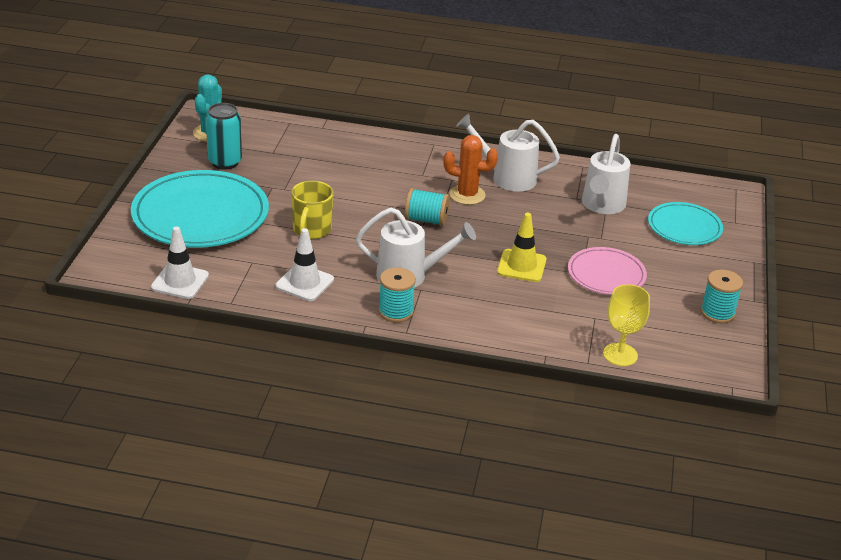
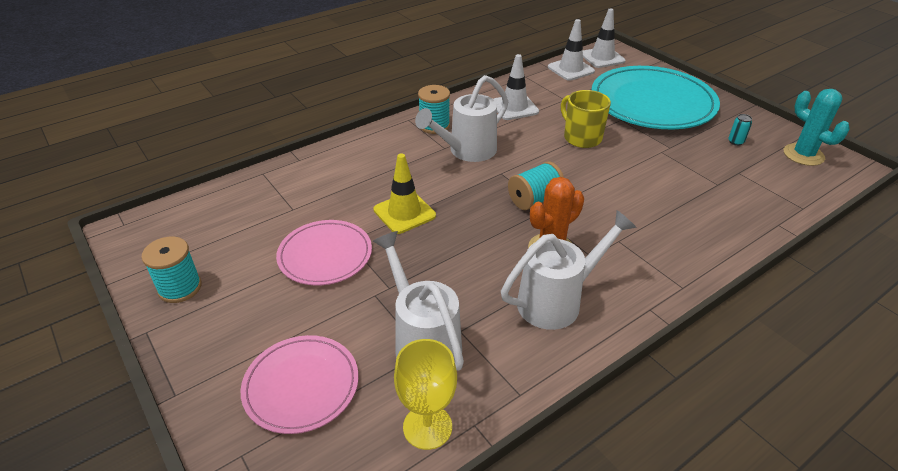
camera: 135 degrees right, 5 degrees up
(126, 272) = (602, 58): none -> white traffic cone
(225, 162) = (735, 142): turquoise can -> turquoise can, size x0.45
(620, 354) = (242, 193): yellow goblet -> yellow goblet (427, 427)
(684, 227) = (301, 386): turquoise plate -> pink plate

